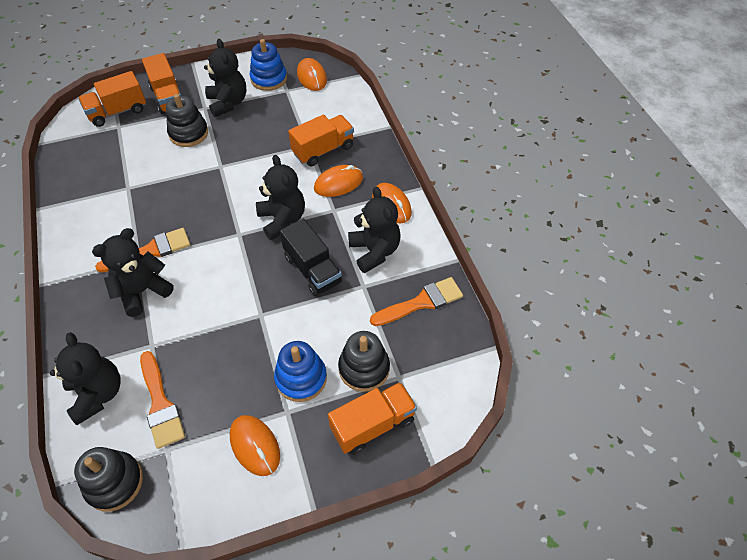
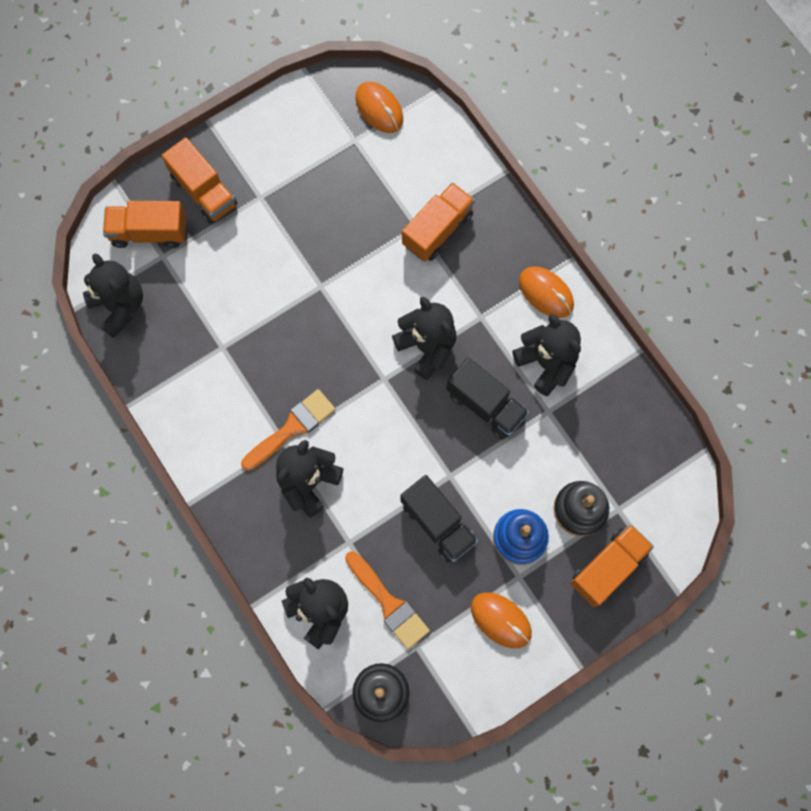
camera: 15 degrees left, 20 degrees up
(117, 112) = (149, 232): orange truck -> orange truck turned 45 degrees clockwise
(189, 133) = (258, 245): black stacking toy -> none
(228, 103) = (287, 181): black teddy bear -> black teddy bear (119, 306)
(234, 349) = (438, 523): none -> black truck
(269, 79) = (323, 126): blue stacking toy -> none
(338, 183) = (473, 276): orange mouse -> none
(421, 302) = (616, 415): orange brush -> none

